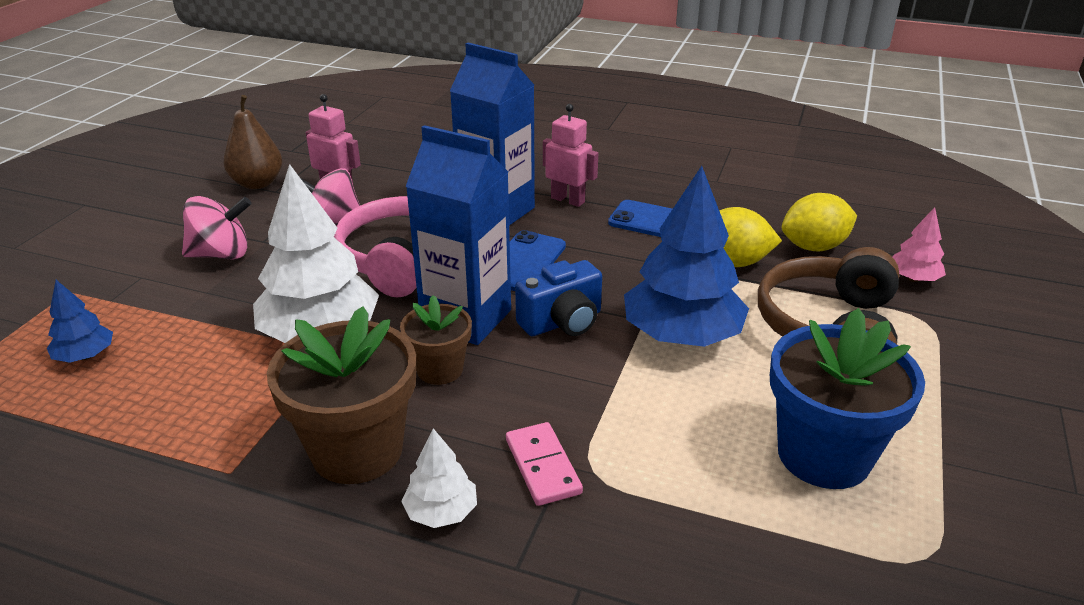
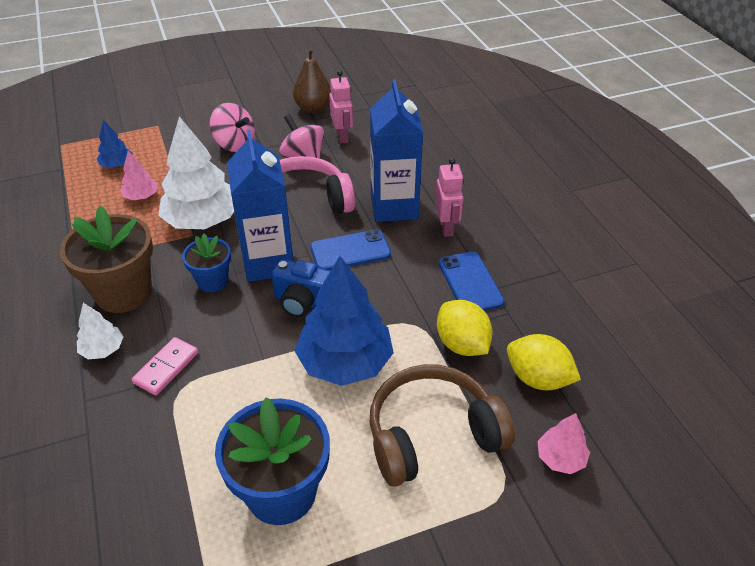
camera: 50 degrees right, 10 degrees up
(190, 361) = (141, 196): none -> pink tree
(440, 369) = (212, 281): brown flower pot -> blue flower pot

